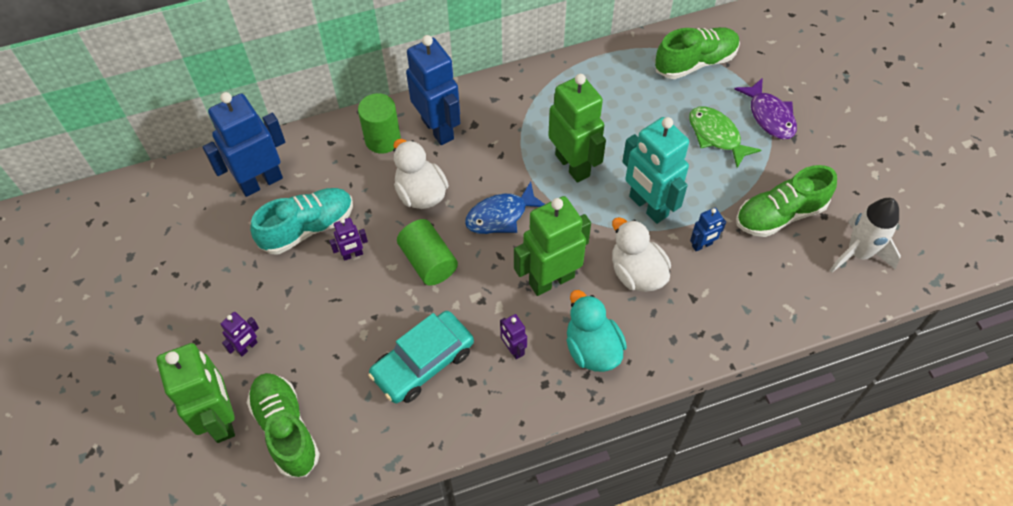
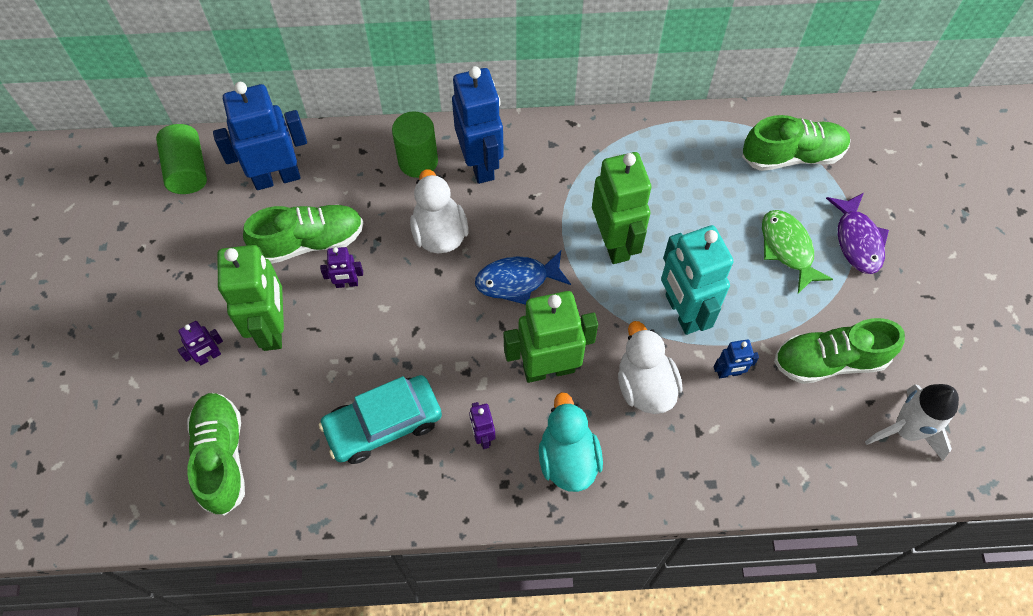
camera: 15 degrees right, 5 degrees up
(221, 419) = (160, 427): green robot -> green robot (272, 328)
(308, 228) = (309, 241): turquoise shoe -> green shoe
(428, 261) = (423, 312): green cylinder -> green cylinder (187, 170)

